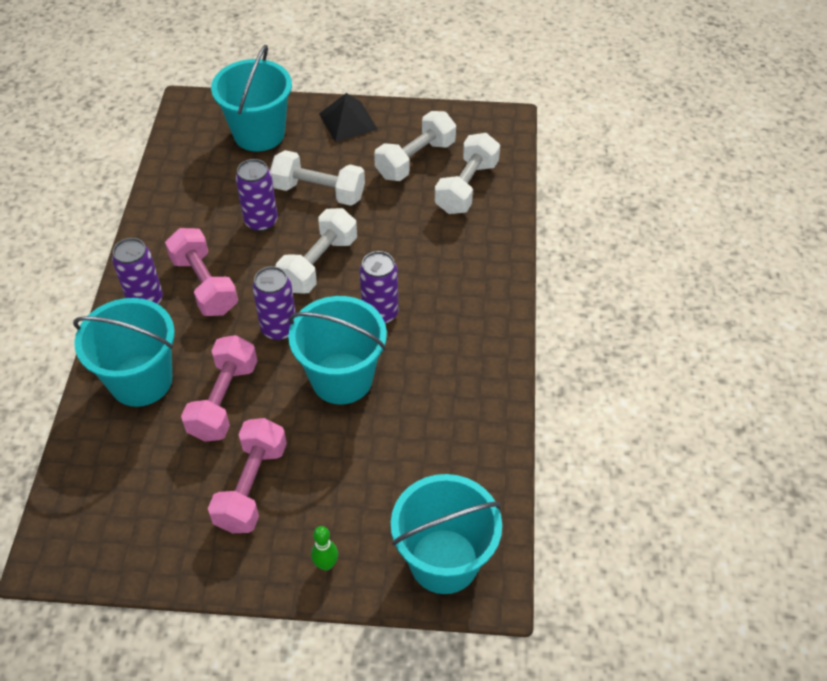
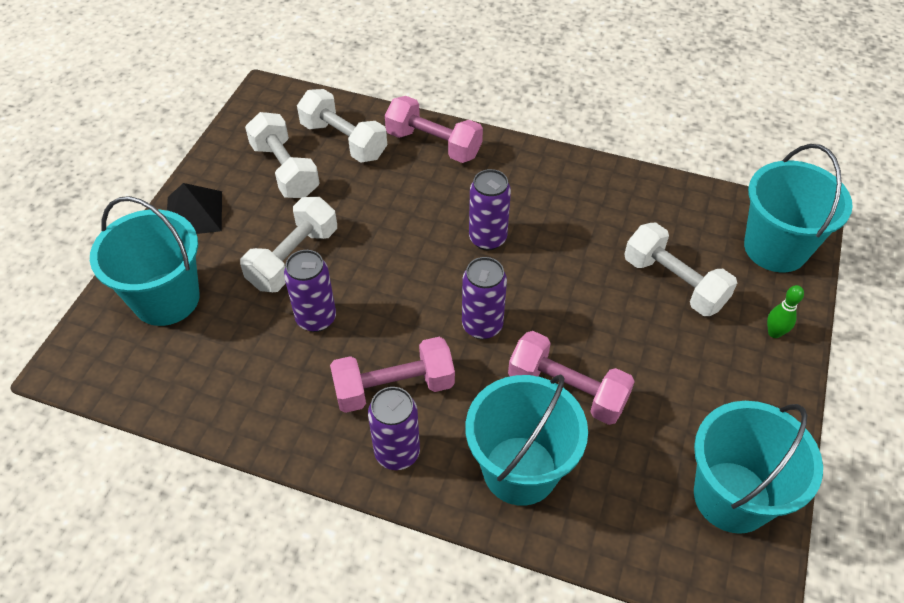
camera: 75 degrees left, 0 degrees up
(251, 486) = (681, 380): pink dumbbell -> pink dumbbell (433, 144)
(319, 264) = (402, 276): white dumbbell -> white dumbbell (674, 283)
(342, 378) = (562, 284): turquoise bucket -> turquoise bucket (732, 496)

